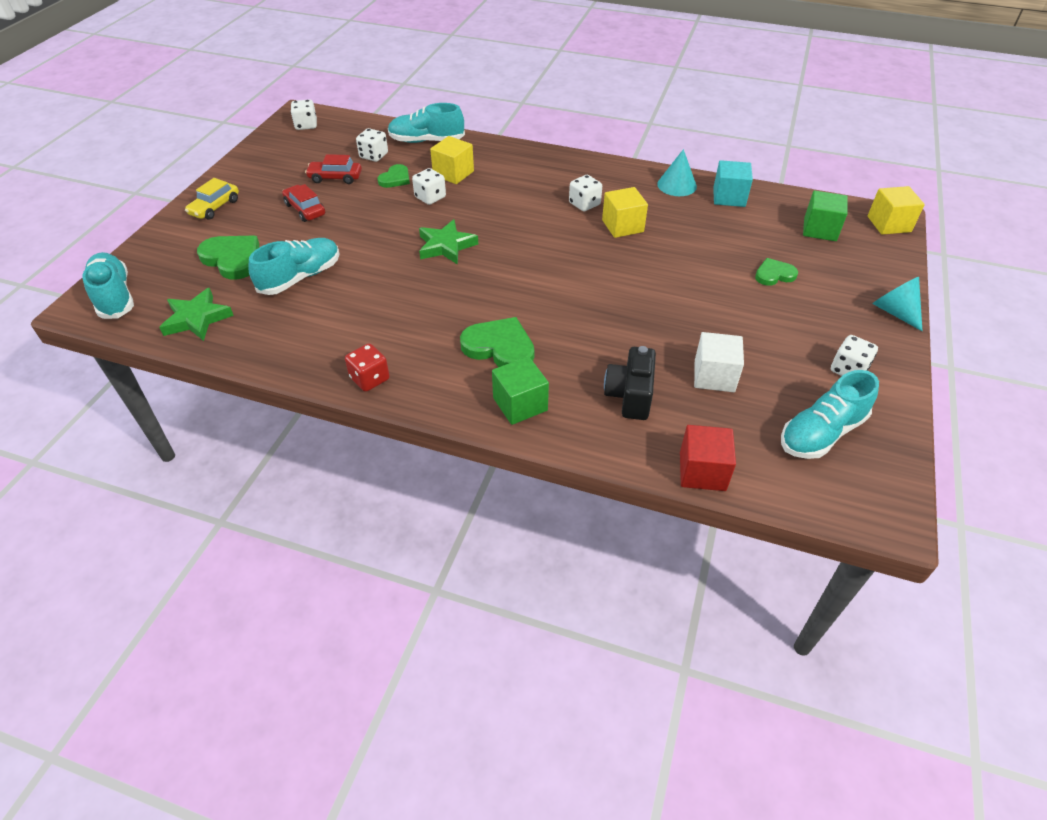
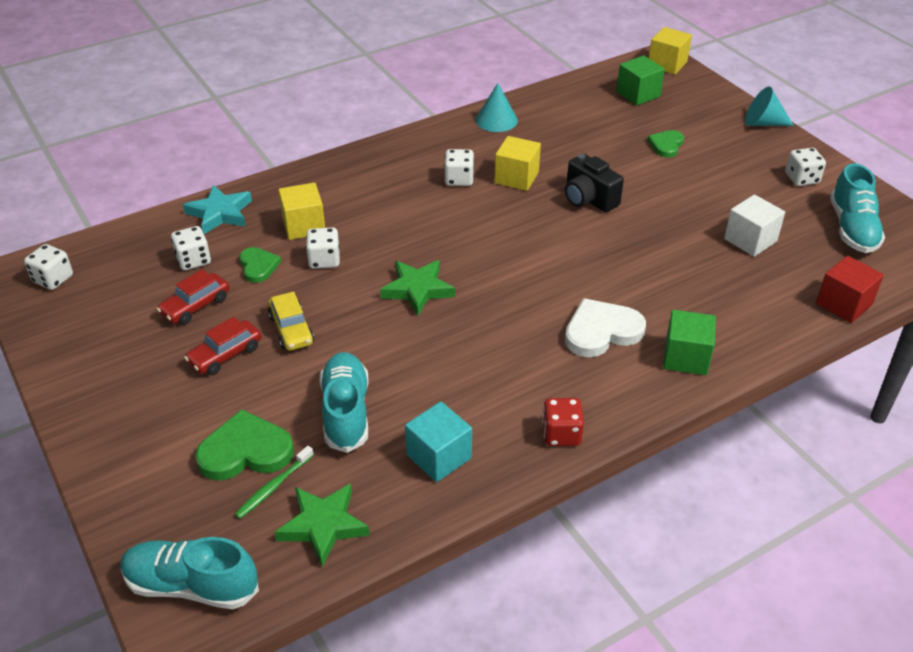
camera: 50 degrees left, 5 degrees down
(213, 284) = (274, 486): none -> green toothbrush
(215, 207) = (120, 424): yellow car -> yellow car (291, 329)
(305, 209) = (225, 355): red car -> red car turned 45 degrees counterclockwise
(426, 141) = (220, 213): turquoise shoe -> turquoise star
(499, 347) = (601, 331): green heart -> white heart
(630, 396) = (732, 293): black camera -> black camera (588, 199)
(729, 197) = (546, 107): turquoise cube -> turquoise cube (439, 456)

